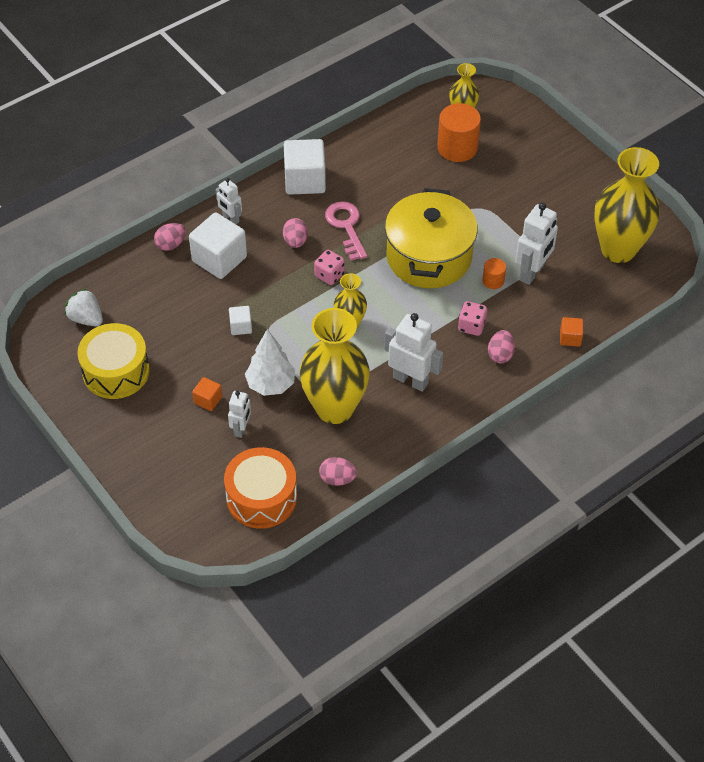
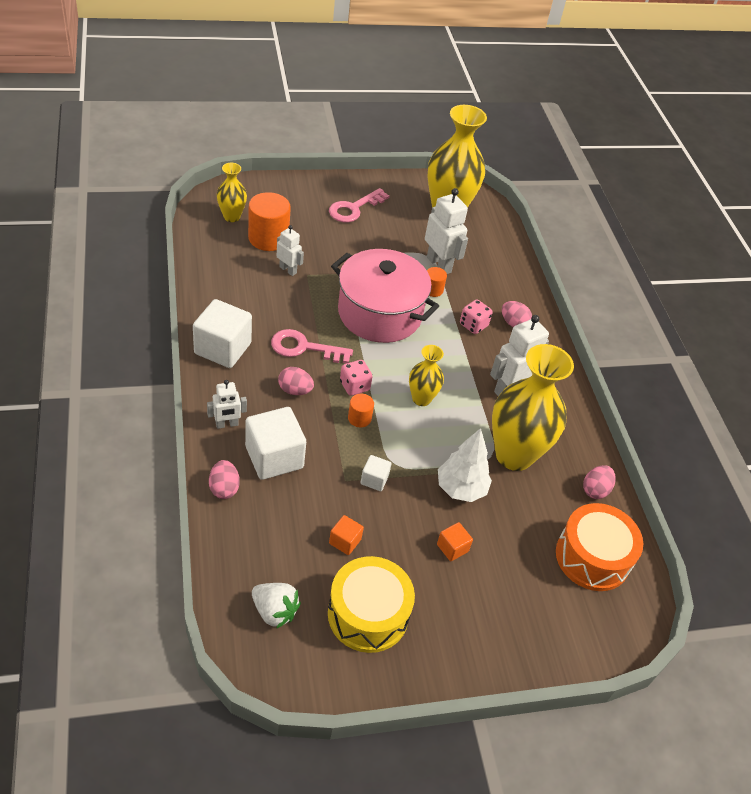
camera: 70 degrees left, 5 degrees down
(86, 319) = (274, 611): white strawberry -> white strawberry turned 120 degrees counterclockwise
(241, 429) = (502, 536): white robot -> white robot (288, 270)
(297, 292) = (359, 418): none -> orange cylinder
(429, 257) = (380, 313): yellow pot -> pink pot
(553, 184) = (354, 208): none -> pink key
(570, 338) = (519, 278): orange cube -> orange cube (345, 541)

